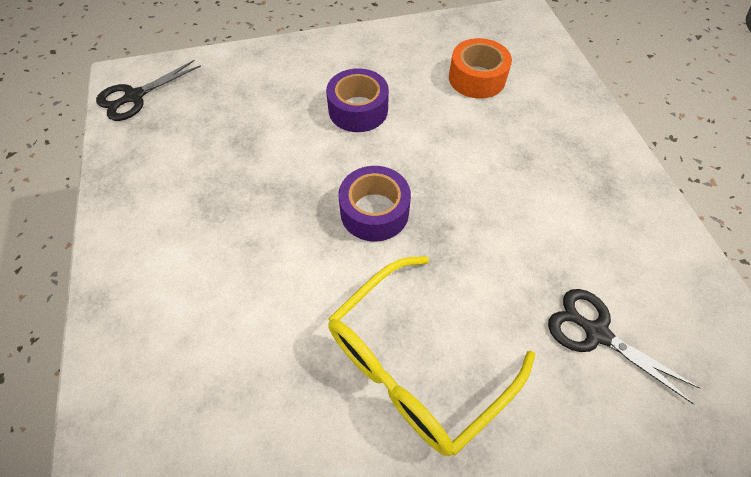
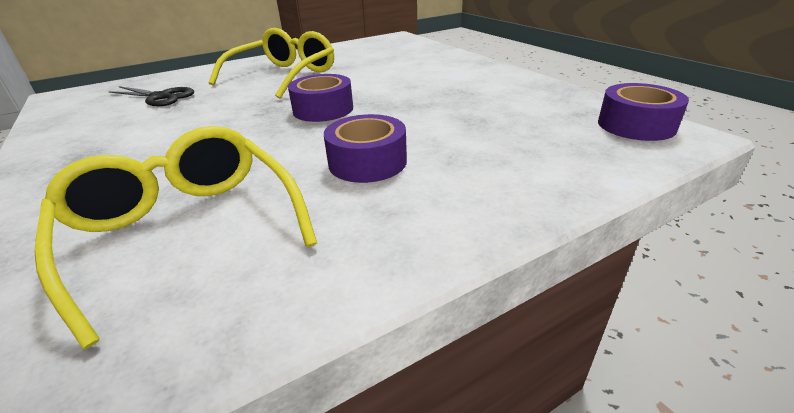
camera: 165 degrees right, 25 degrees down
(134, 97) = (636, 125): black scissors -> purple tape
(477, 78) = (186, 231): orange tape -> yellow glasses

